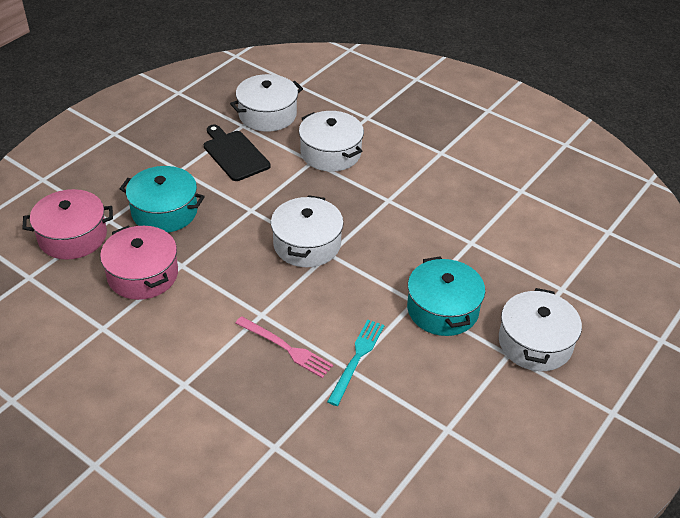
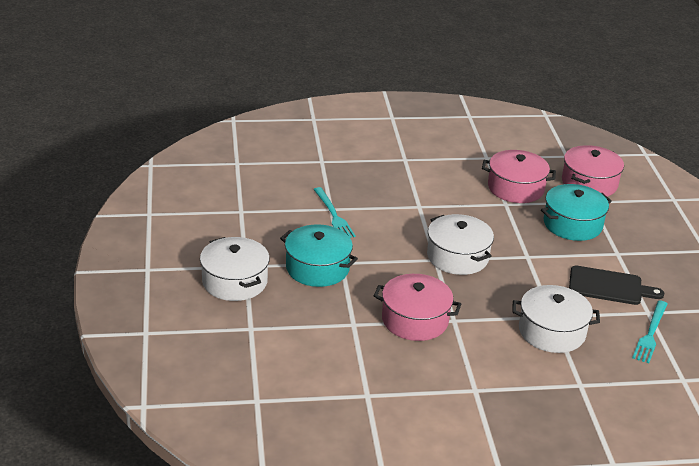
camera: 135 degrees right, 10 degrees down
(267, 114) = (650, 334): white pot -> turquoise fork
(286, 348) = (380, 199): pink fork -> none
(418, 217) = (415, 320): none -> pink pot

